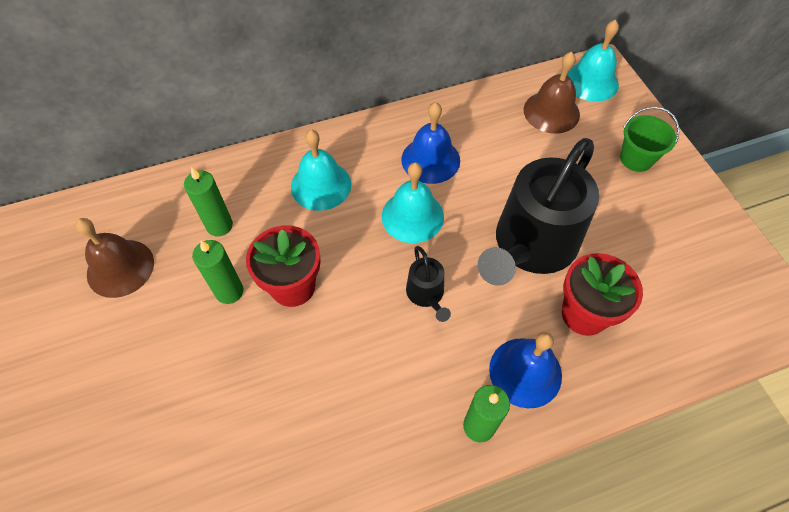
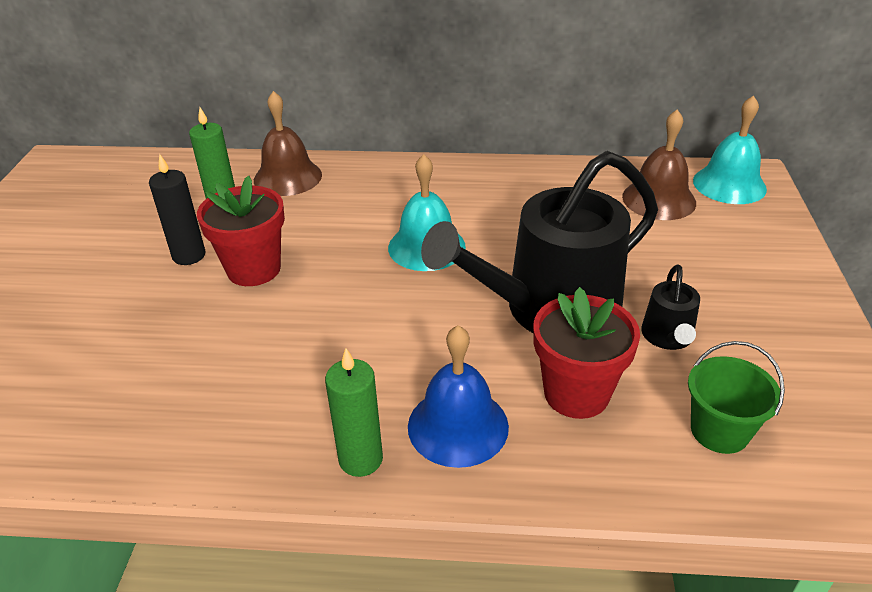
camera: 25 degrees right, 20 degrees down
(120, 268) = (107, 211): brown bell -> brown bell (287, 177)
(229, 291) = (189, 255): green candle -> black candle
(321, 185) = (347, 198): turquoise bell -> none
(426, 294) = (391, 317): black watering can -> black watering can (668, 337)
(430, 160) = (482, 206): blue bell -> none
(636, 158) = (747, 265): green bucket -> green bucket (719, 431)

